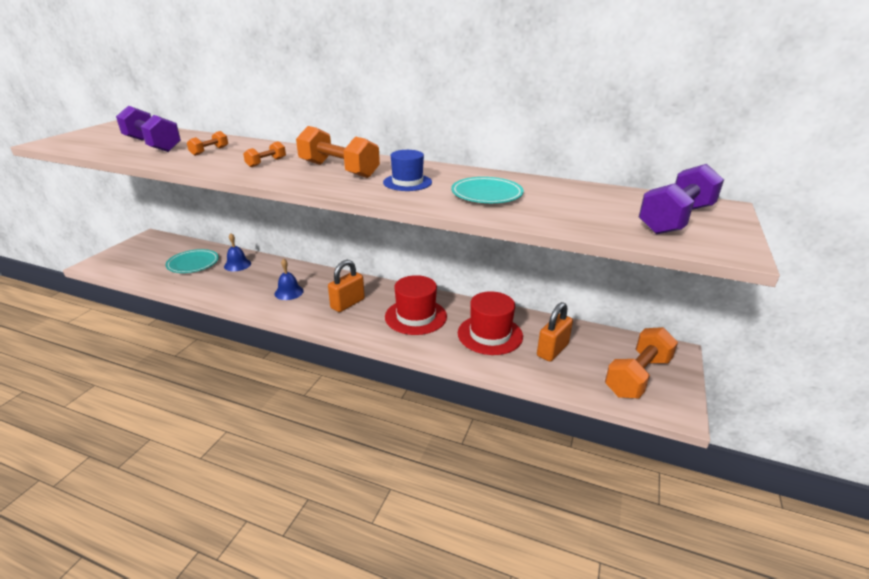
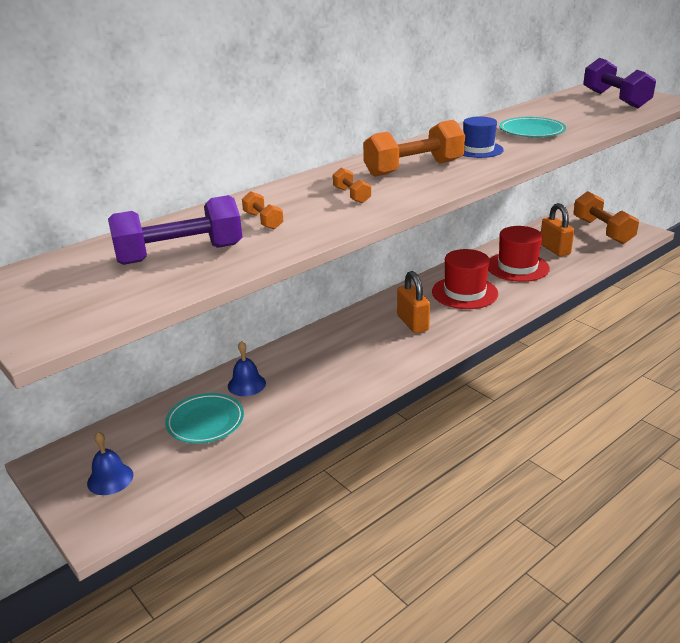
camera: 60 degrees left, 0 degrees up
(289, 292) = (357, 355): blue bell -> blue bell (110, 479)

